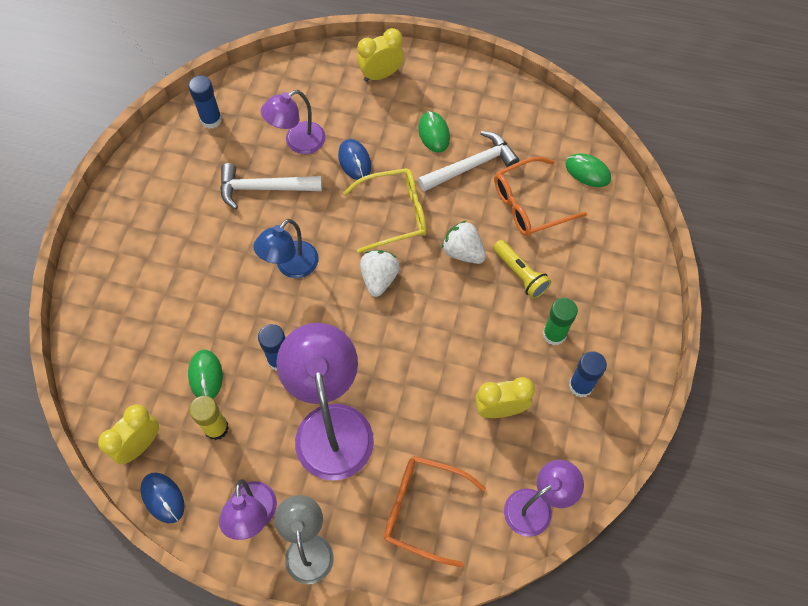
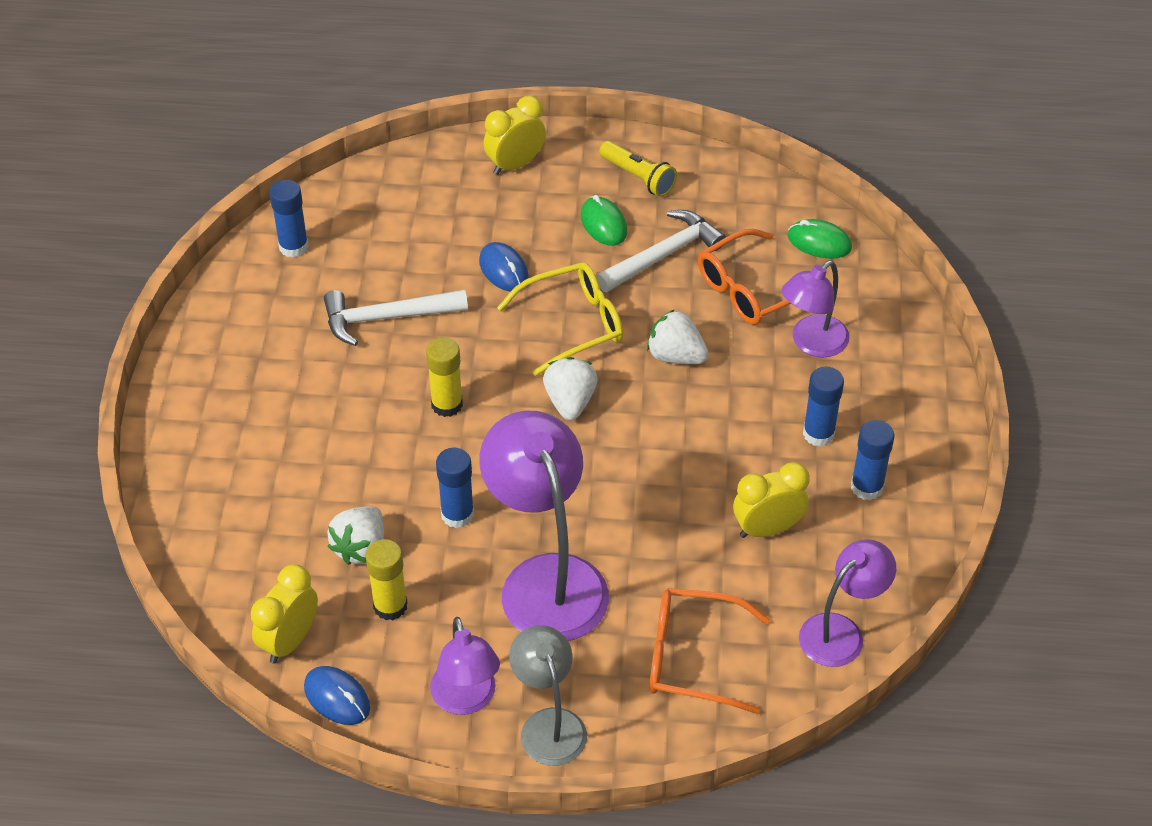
camera: 10 degrees left, 15 degrees down
(205, 376) = (360, 548): green mouse -> white strawberry
(291, 266) = (447, 404): blue lamp -> yellow glue stick
(298, 142) = (420, 258): purple lamp -> purple lamp (812, 343)
(520, 274) = (757, 371): yellow flashlight -> yellow flashlight (638, 177)
(554, 334) = (818, 434): green glue stick -> blue glue stick

